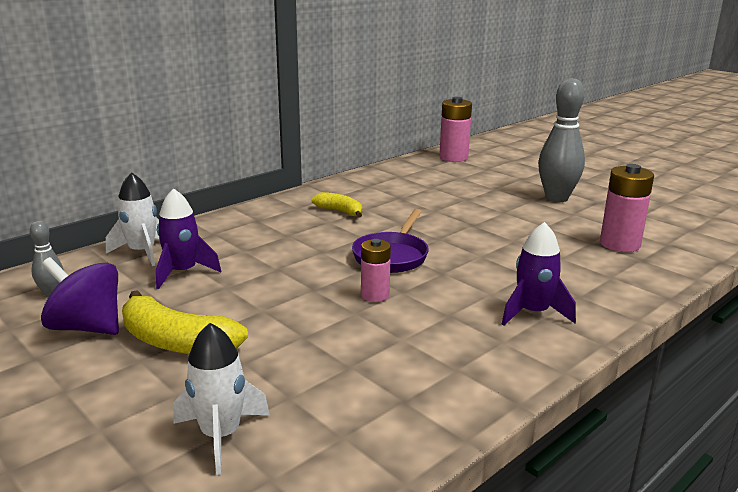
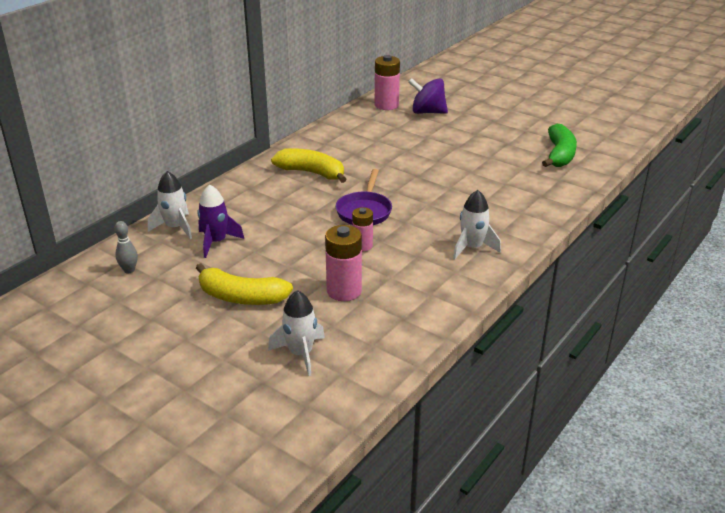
camera: 10 degrees left, 10 degrees up
(87, 327) = (172, 293): purple spinning top -> purple spinning top (427, 112)
(340, 211) = (312, 173): yellow banana -> yellow banana, size x1.67
(533, 313) = (472, 248): purple rocket -> white rocket
(556, 198) = (476, 143): grey bowling pin -> none
(619, 244) = (525, 183): pink battery -> pink battery (344, 291)
(668, 218) = (559, 155): none -> green banana

